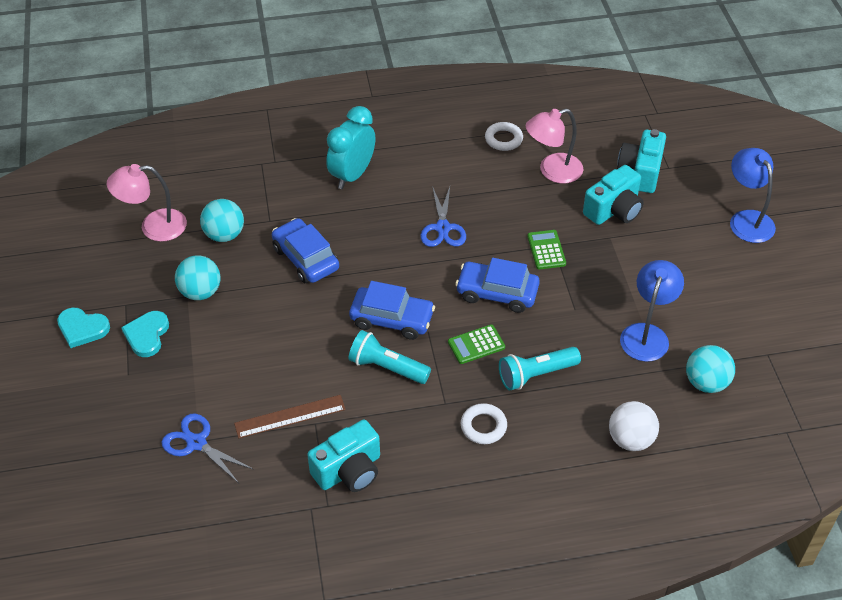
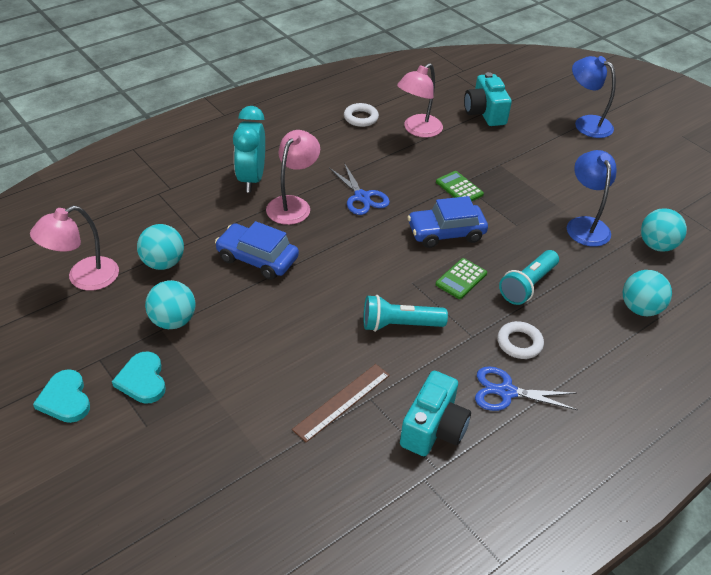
camera: 30 degrees left, 5 degrees down
(82, 328) = (65, 399): turquoise heart -> turquoise heart turned 75 degrees clockwise
(196, 443) = (266, 464): blue scissors -> blue scissors (506, 392)
(373, 214) = (293, 204): none -> pink lamp
(392, 319) = (373, 283): blue car -> none
(614, 210) = (487, 144): turquoise camera -> none
(630, 439) = (640, 309): white ball -> turquoise ball

